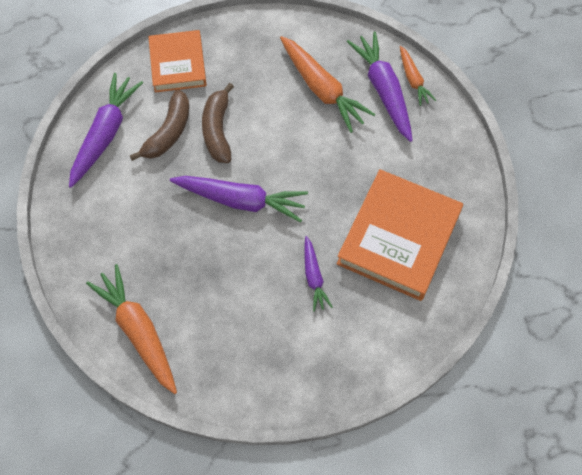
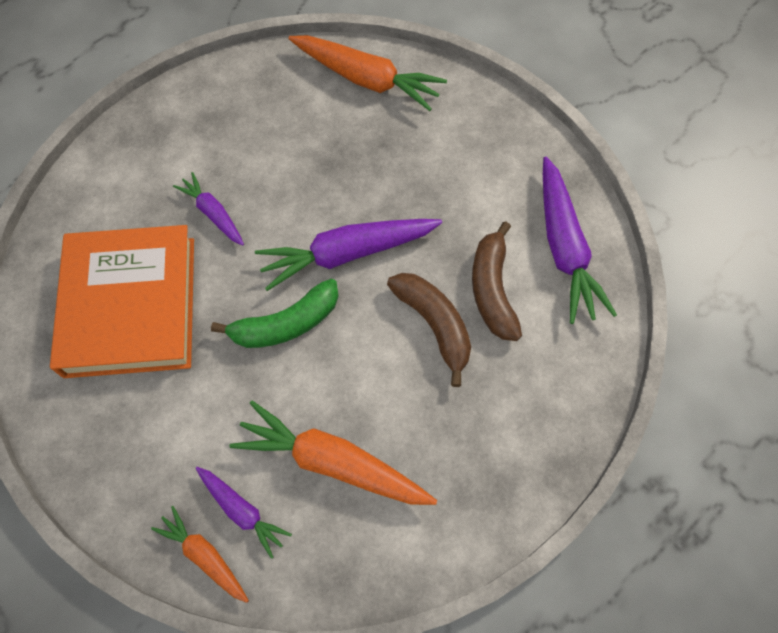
camera: 150 degrees right, 0 degrees up
(178, 64) = (553, 389): orange book -> none
(305, 176) = (286, 324): none -> green banana
(383, 90) = (242, 511): purple carrot -> purple carrot, size x0.56

